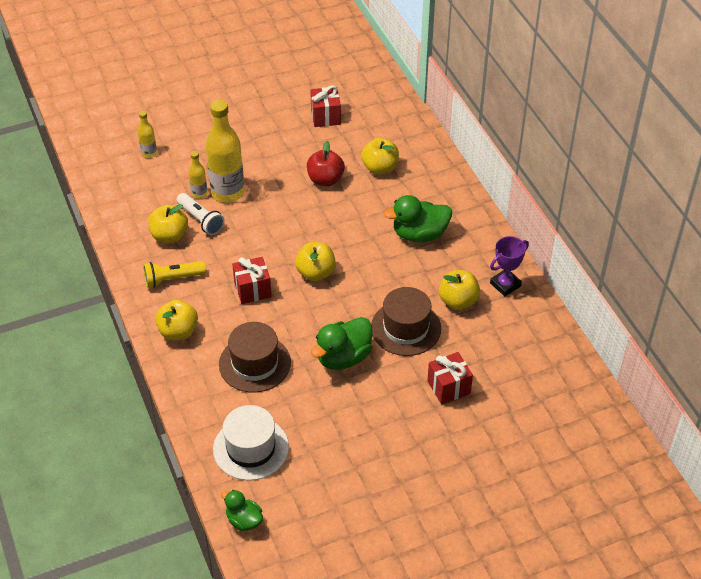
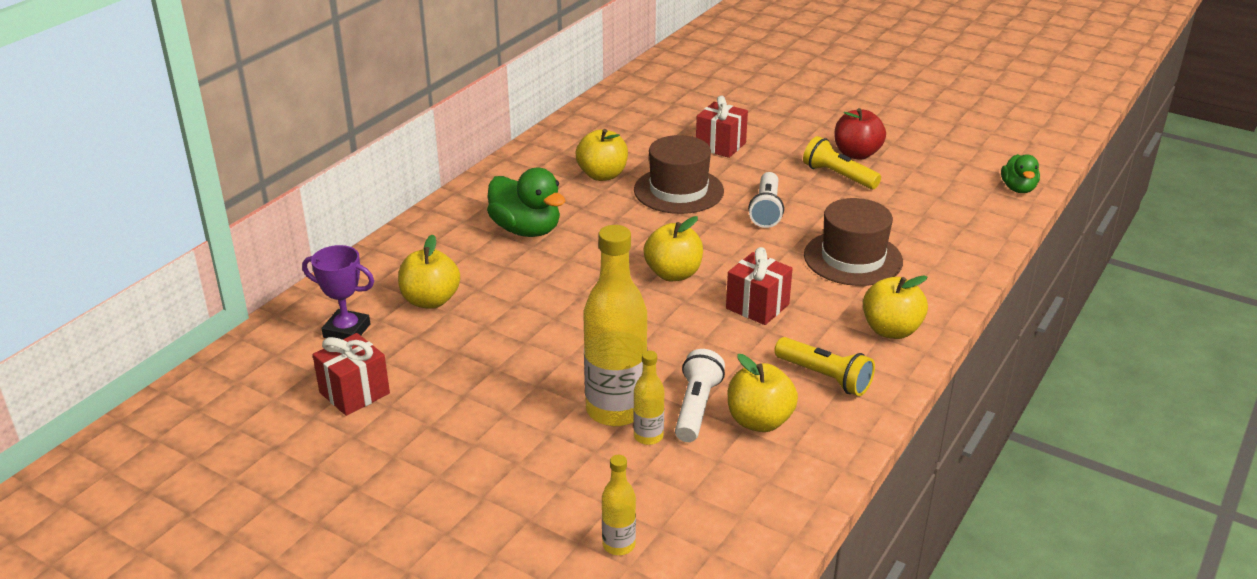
camera: 125 degrees left, 15 degrees down
(251, 448) = (947, 216): white hat -> none
(325, 180) = (499, 335): red apple -> red apple (857, 154)
(343, 357) = (766, 210): green duck -> white flashlight
(351, 426) = (838, 176): none -> yellow flashlight
(505, 284) = (546, 158): purple trophy -> purple trophy (347, 331)

